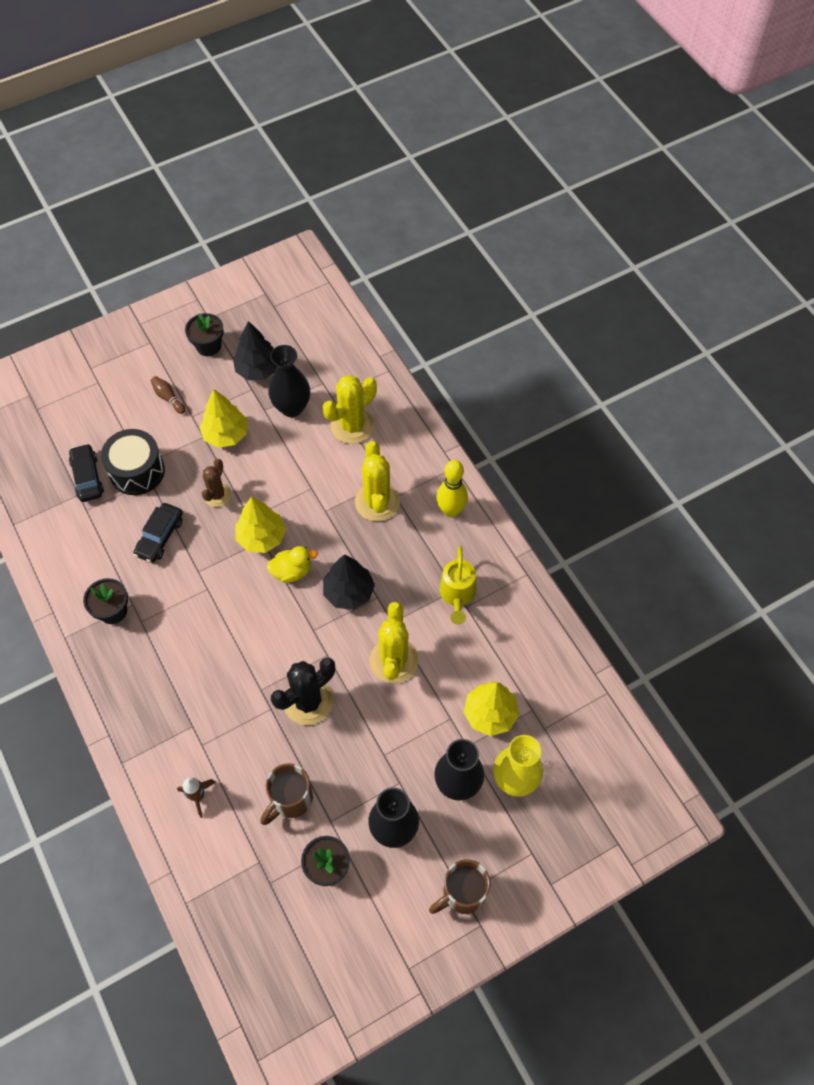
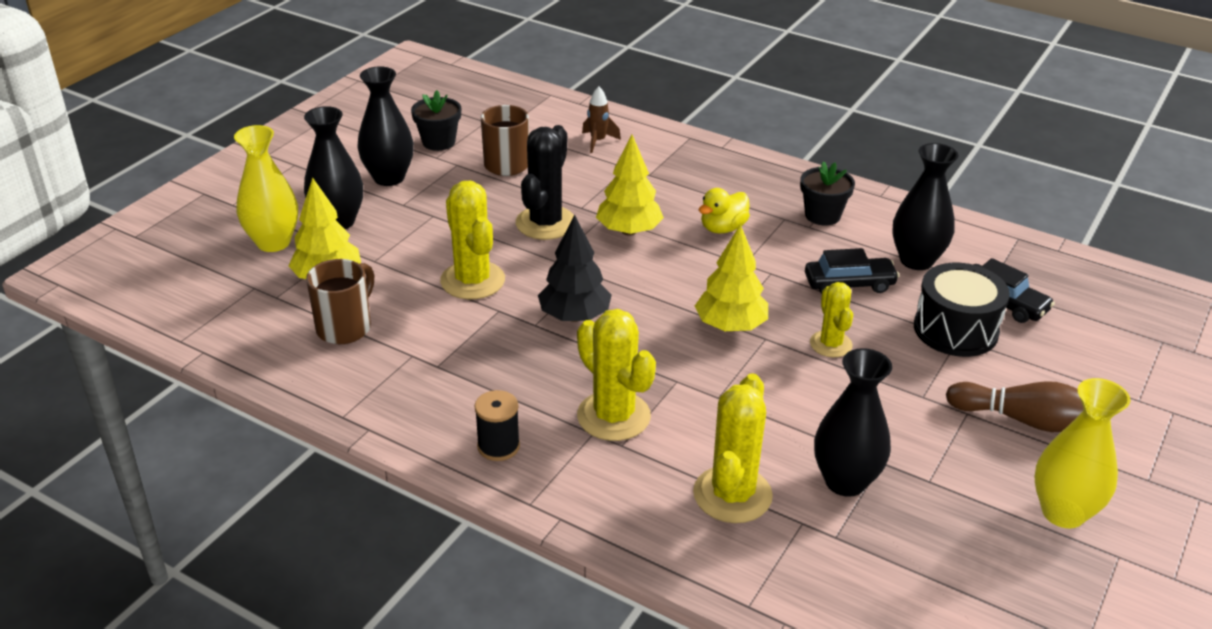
camera: 150 degrees right, 25 degrees down
(98, 536) = (916, 260): none -> black vase
(160, 537) = (849, 284): black car -> black car turned 90 degrees clockwise
(168, 398) = (1025, 420): brown bowling pin -> brown bowling pin, size x1.78
(208, 346) = (1063, 512): black flower pot -> yellow vase
(217, 495) = (830, 344): brown cactus -> yellow cactus
(226, 434) = (896, 410): yellow tree -> yellow tree (629, 231)
(258, 370) = (952, 511): black tree -> none
(292, 571) = (661, 310): yellow duck -> yellow duck (723, 228)
(451, 511) = (498, 446): yellow bowling pin -> black spool
(457, 595) = (430, 361): yellow watering can -> none
(462, 893) = (295, 164): brown mug -> brown mug (345, 327)

